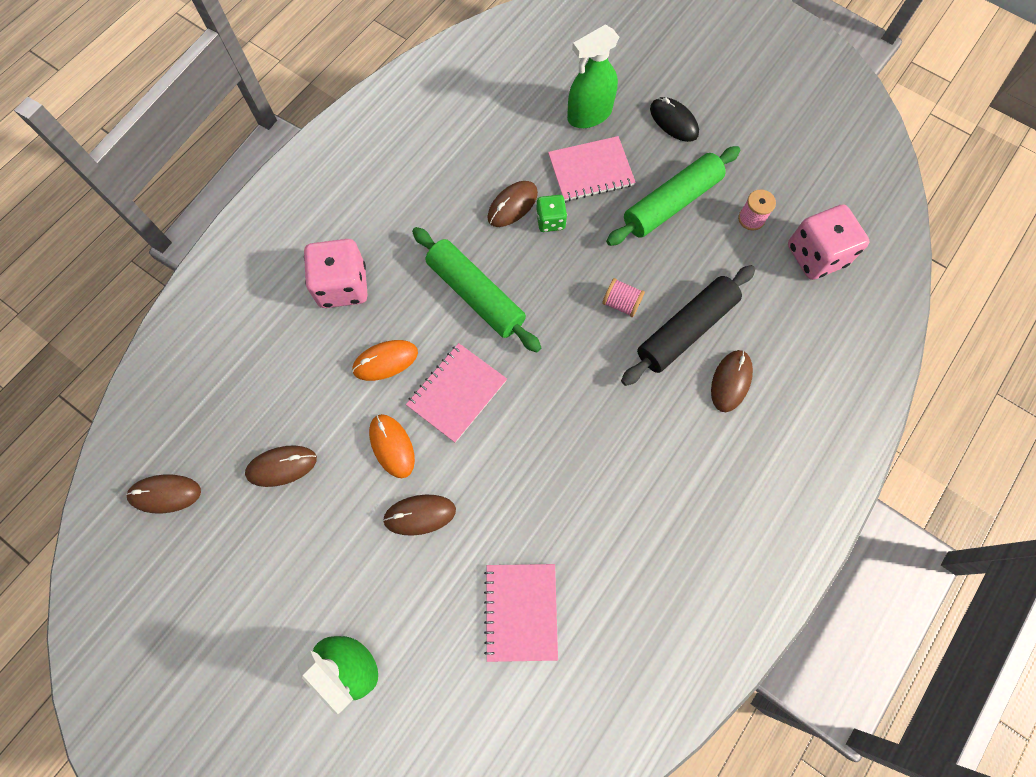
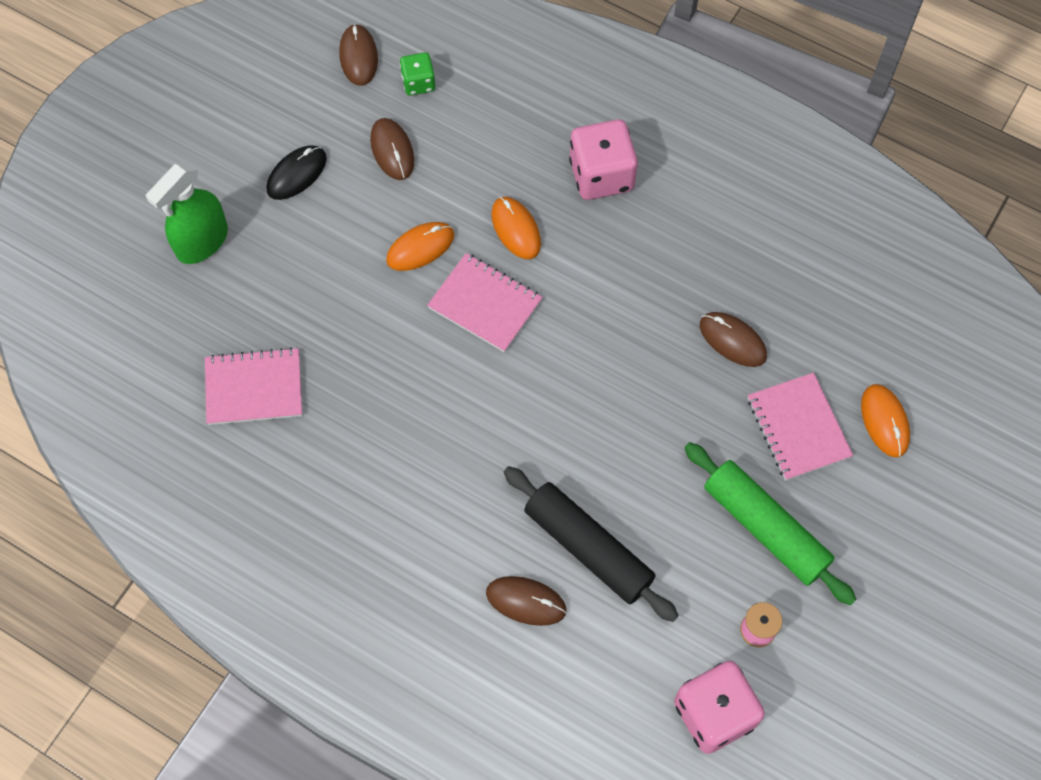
camera: 85 degrees right, 5 degrees down
(420, 515) = (349, 283): brown mouse -> none
(475, 295) = (607, 311): green rolling pin -> none
(550, 221) = (717, 385): green dice -> green dice (418, 83)
(589, 114) = (884, 421): green spray bottle -> orange mouse
(621, 303) = (615, 472): pink spool -> none
(673, 121) = (894, 528): black mouse -> black mouse (297, 174)

